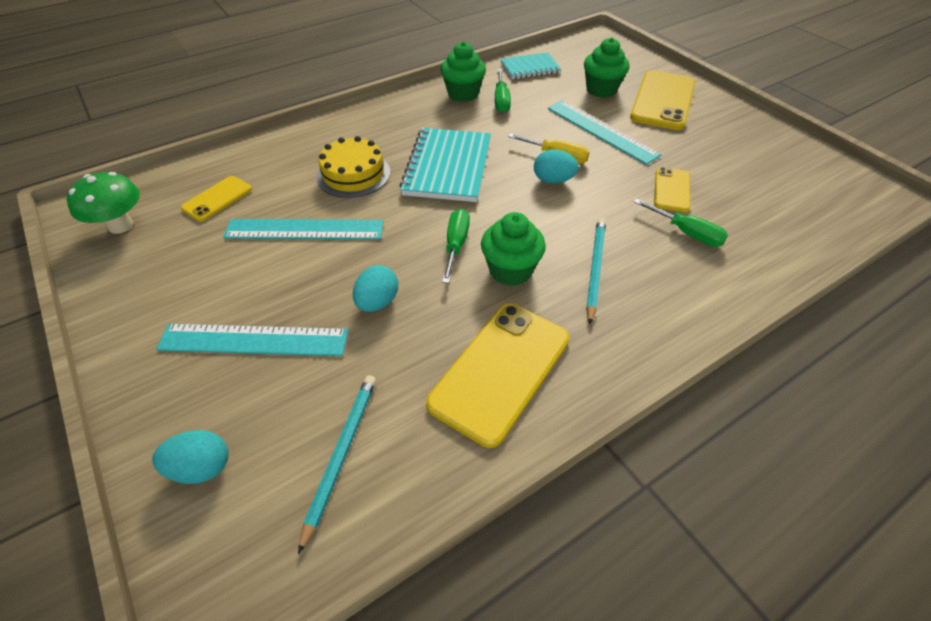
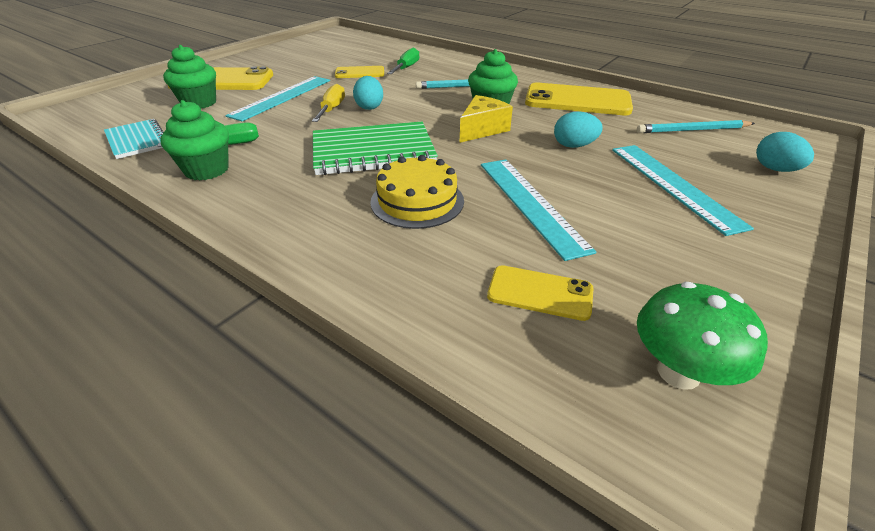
camera: 110 degrees left, 10 degrees down
(448, 167) = (373, 151): turquoise notebook -> green notebook
(456, 245) = (482, 129): green screwdriver -> yellow cheese

